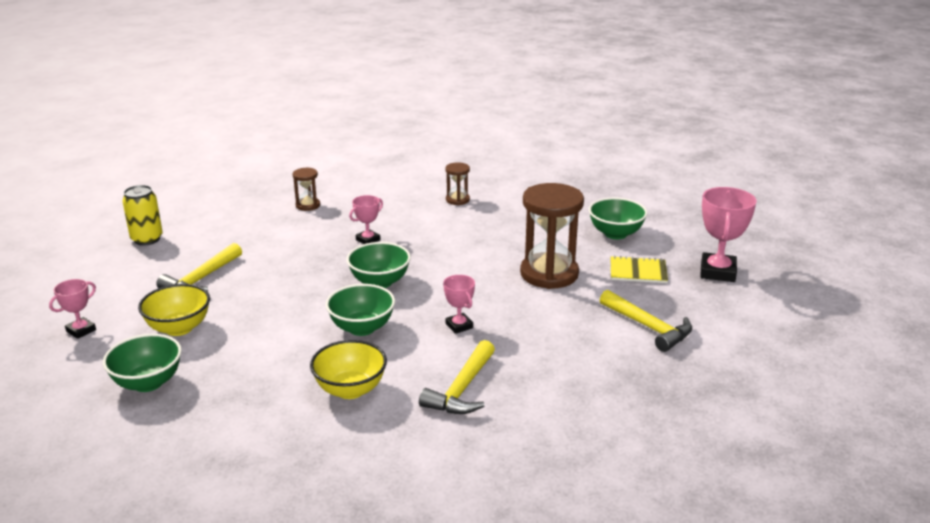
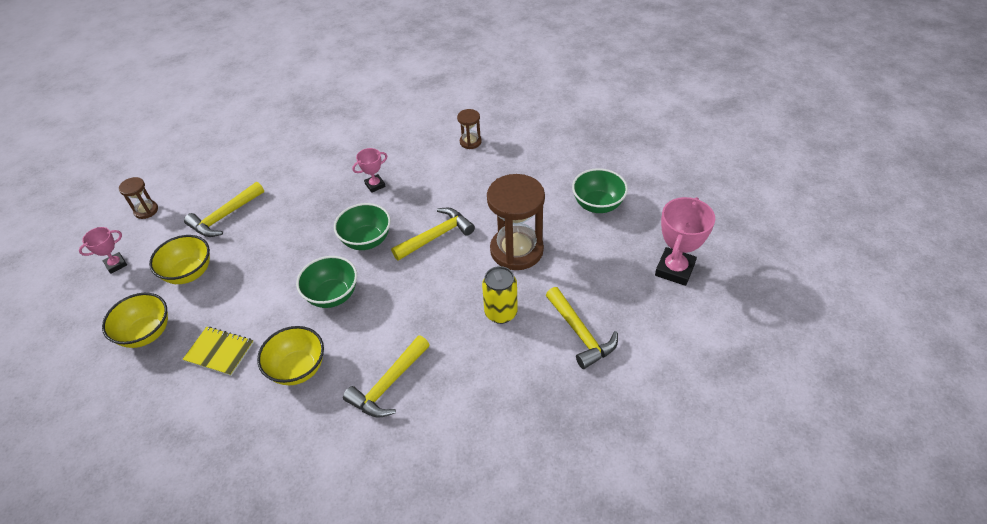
camera: 15 degrees right, 20 degrees up
(147, 239) = (198, 162): yellow can -> yellow can (501, 313)
(148, 383) = (146, 333): green bowl -> yellow bowl
(308, 205) = (340, 134): brown hourglass -> brown hourglass (146, 210)
(456, 272) = (436, 236): none -> yellow hammer
(459, 326) = (414, 305): pink trophy -> none
(638, 271) = (599, 258): yellow notebook -> yellow notebook (219, 352)

